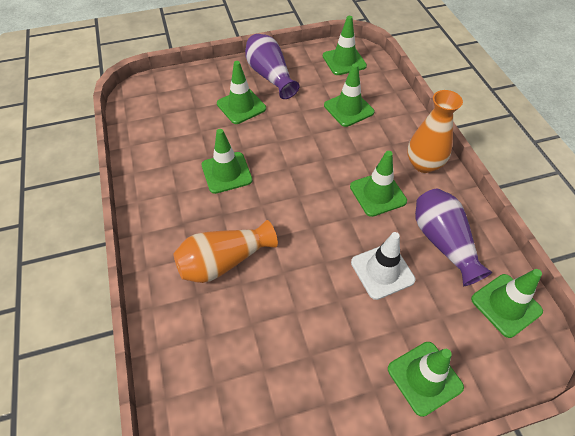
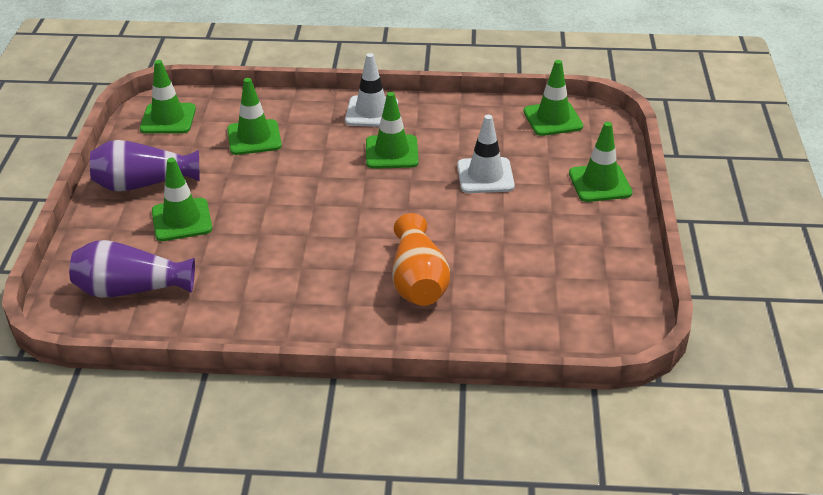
camera: 70 degrees left, 15 degrees down
(226, 172) = (289, 254): green traffic cone -> none
(423, 164) = (371, 112): orange vase -> white traffic cone
(443, 242) = (472, 131): purple vase -> purple vase (131, 289)

